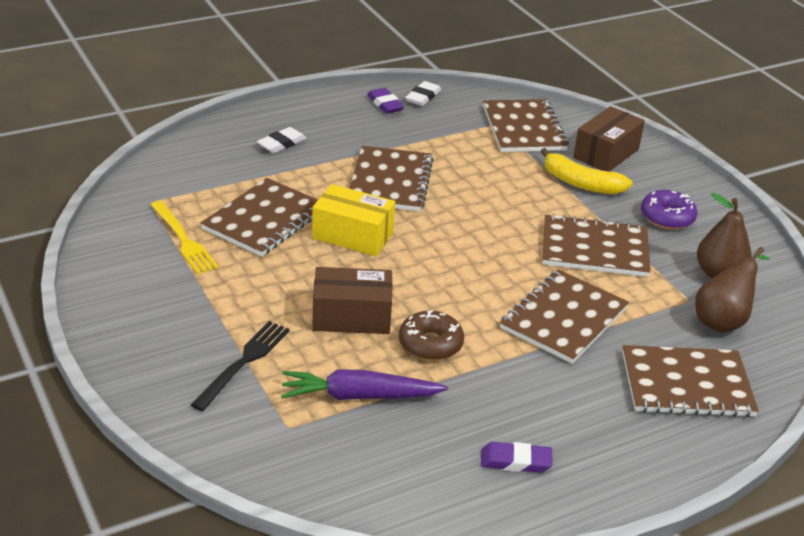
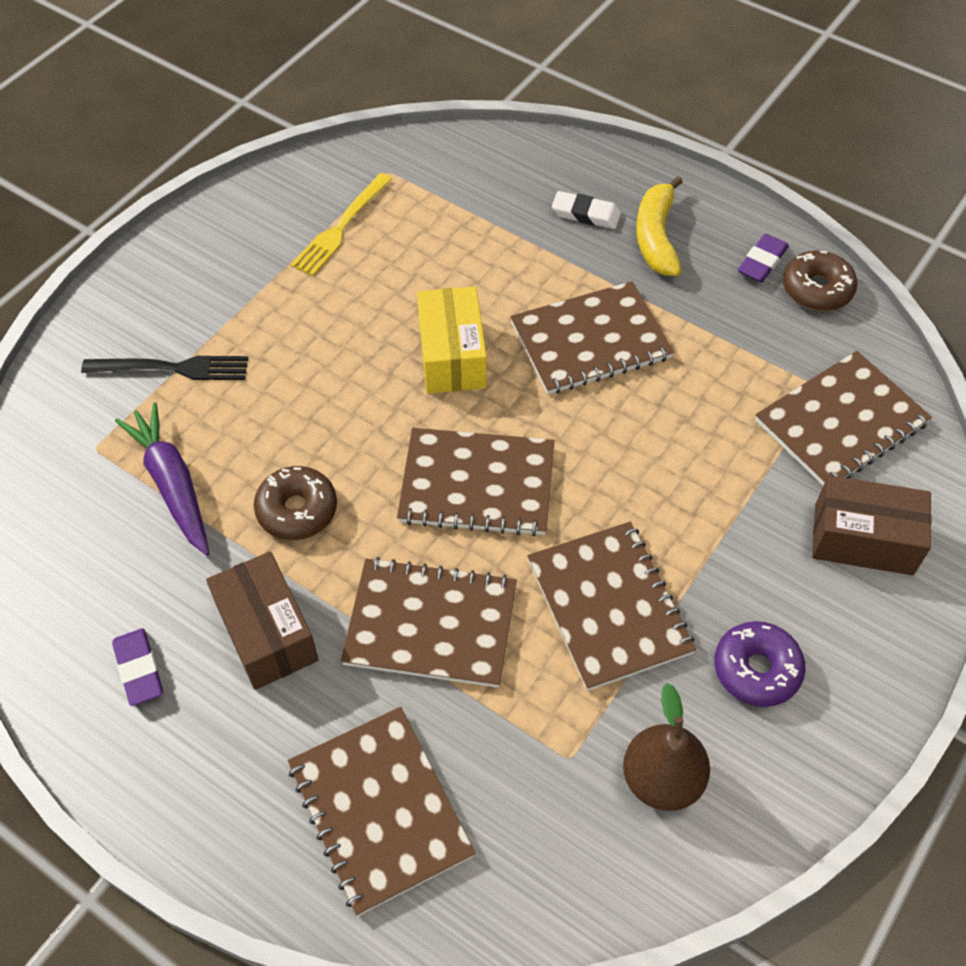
camera: 65 degrees right, 20 degrees up
(264, 219) = (425, 270): brown notebook -> brown notebook (477, 484)
(351, 316) = (301, 420): brown box -> brown box (267, 633)
(423, 97) = (817, 289): white eraser -> brown donut
(581, 183) = (757, 536): yellow banana -> yellow banana (656, 237)
(722, 321) = (549, 816): brown pear -> none

